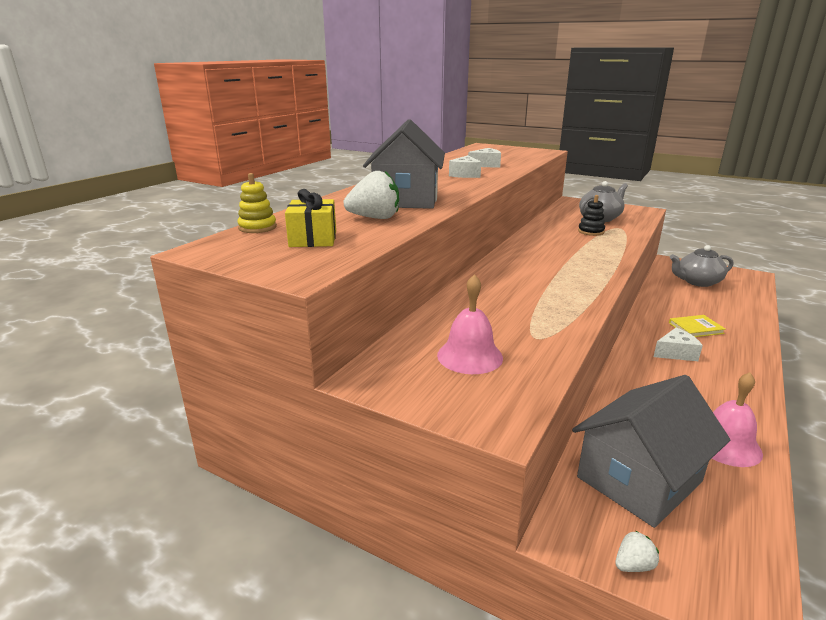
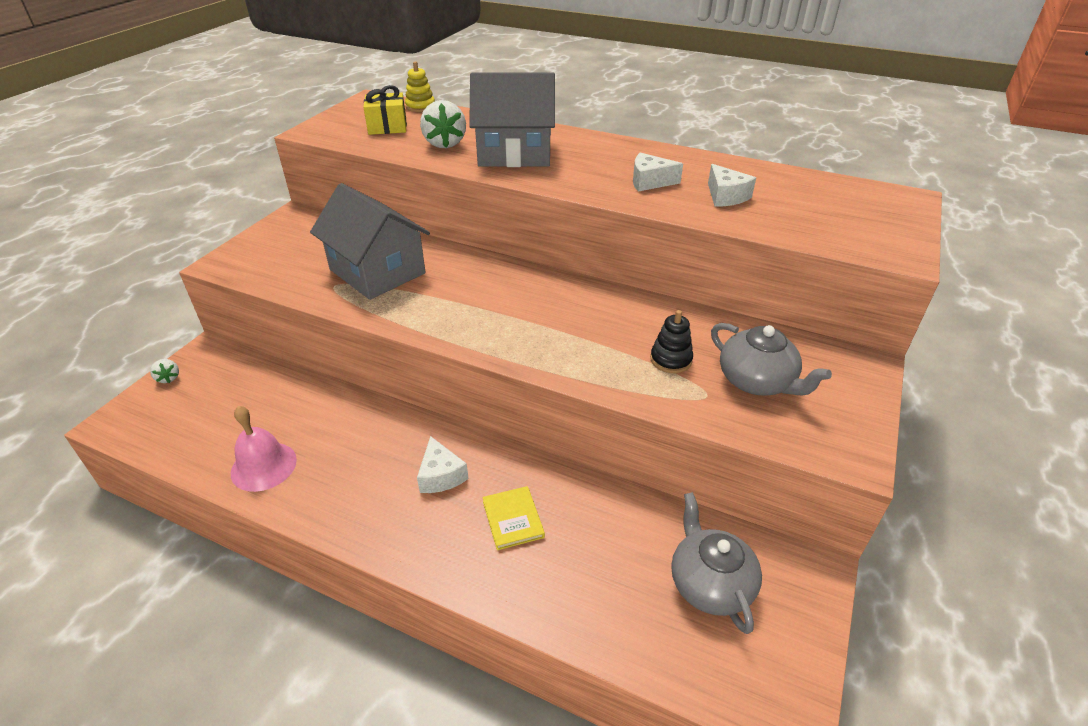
camera: 85 degrees right, 15 degrees up
(470, 356) = (312, 253): pink bell -> none
(639, 479) = (241, 396): grey house -> grey house (377, 271)

